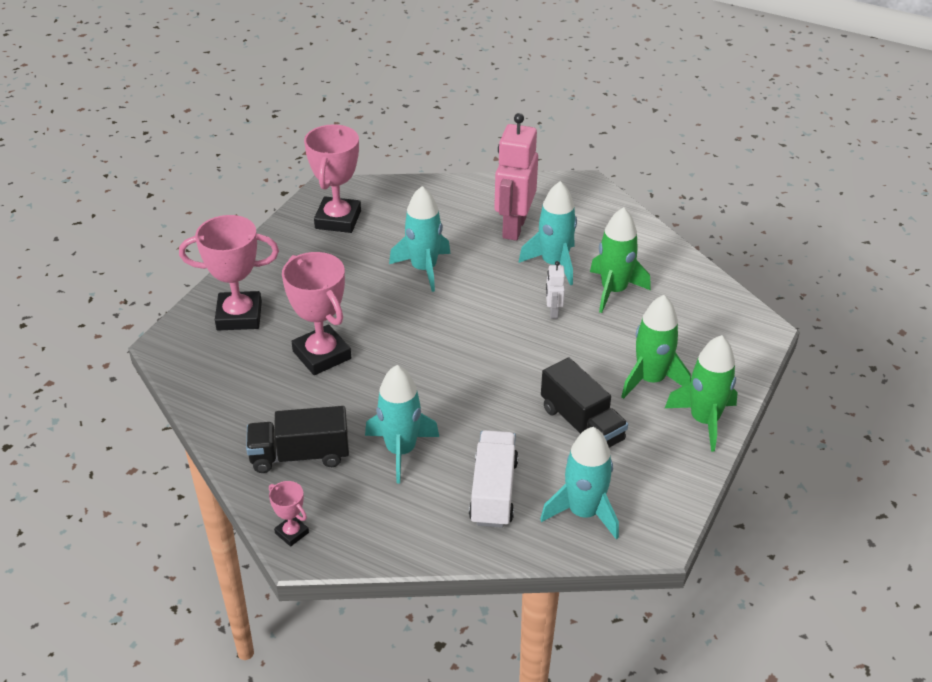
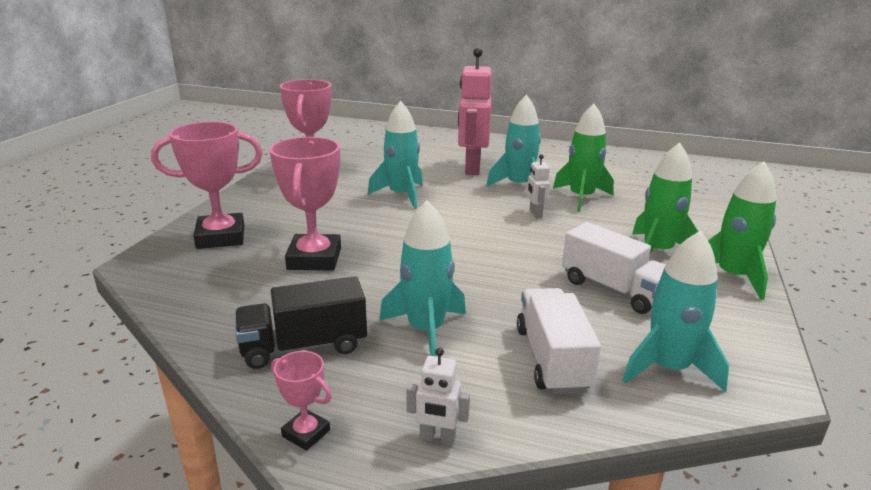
camera: 10 degrees left, 15 degrees down
(322, 355) = (314, 259): pink trophy -> pink trophy turned 45 degrees clockwise
(382, 549) = (437, 438): none -> white robot
(581, 424) = (613, 290): black truck -> white truck

